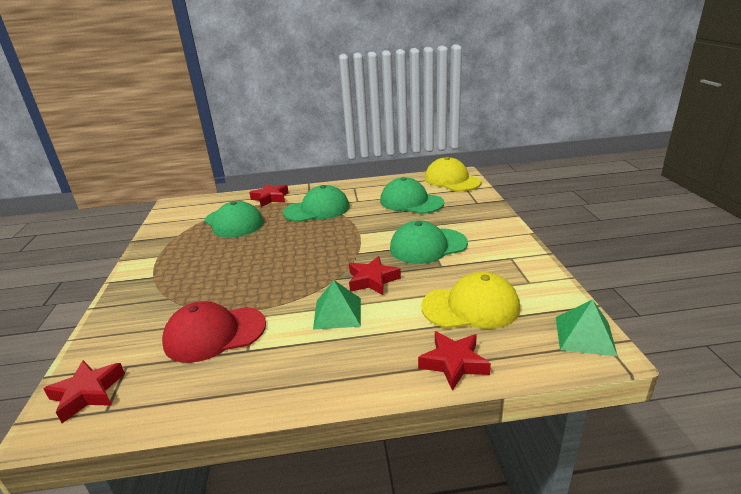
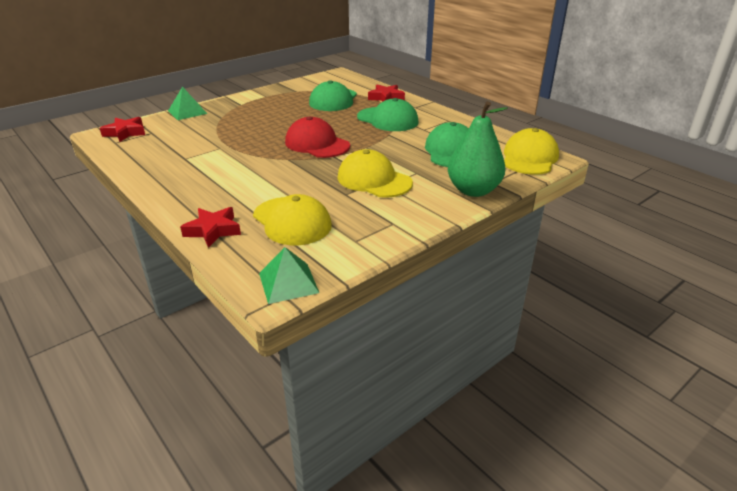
camera: 55 degrees right, 5 degrees up
(215, 334) = (194, 143): red cap -> red cap (317, 144)
(337, 313) = (244, 173): green pyramid -> green pyramid (187, 112)
(372, 280) = (297, 172): red star -> none
(428, 246) = (374, 180): green cap -> yellow cap
(483, 212) = (473, 190): none -> green pear

